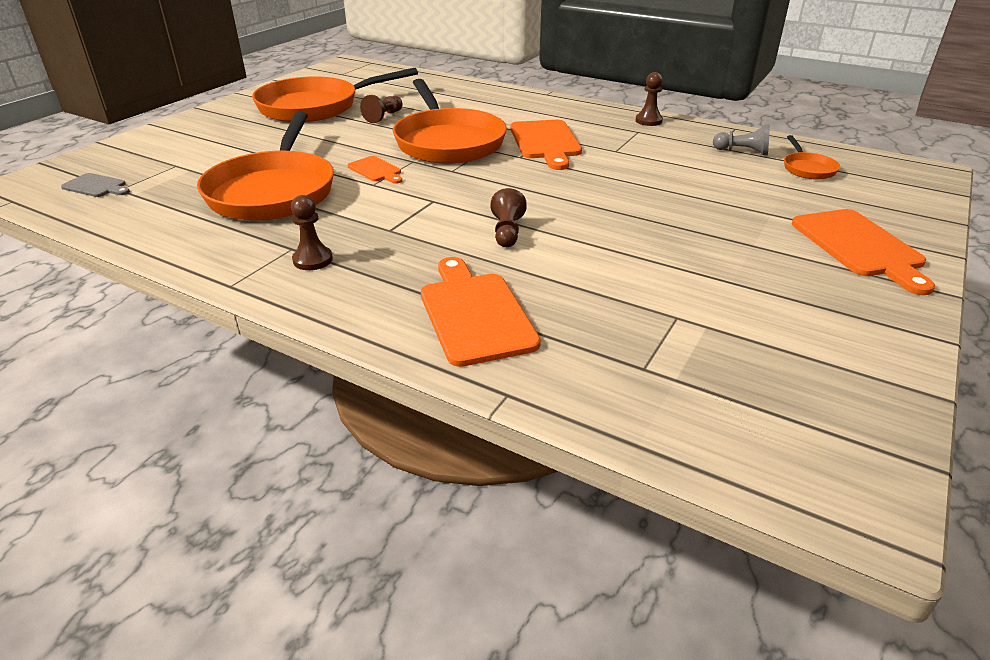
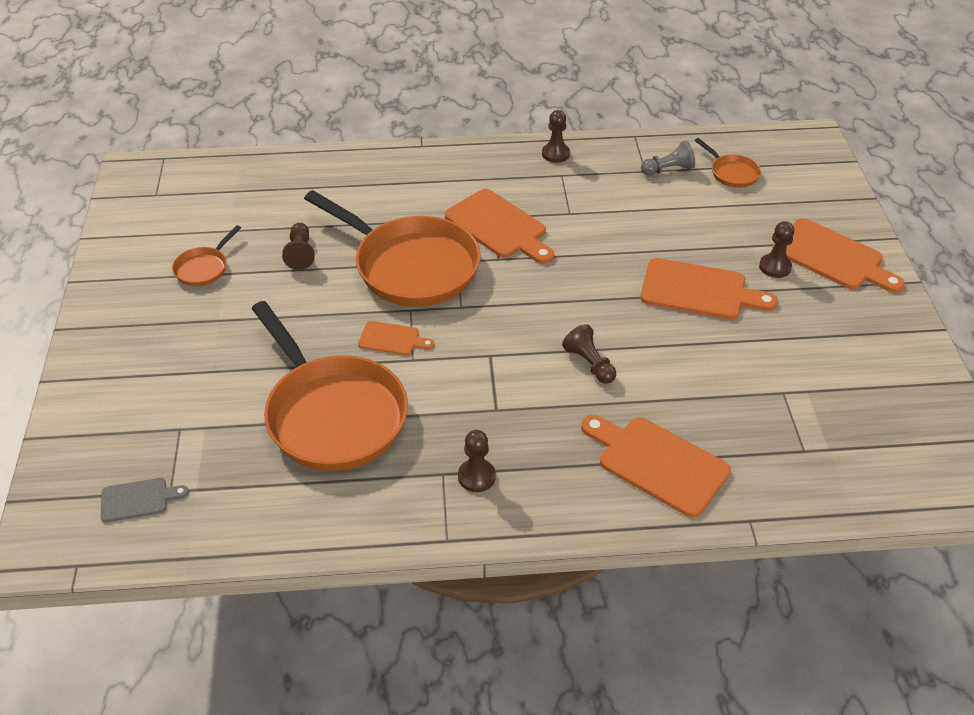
camera: 35 degrees left, 10 degrees up
(315, 107) = (203, 268): orange pan -> orange pan, size x0.43
(676, 224) = (699, 291): none -> orange cutting board
(780, 233) = (775, 267): none -> brown pawn

